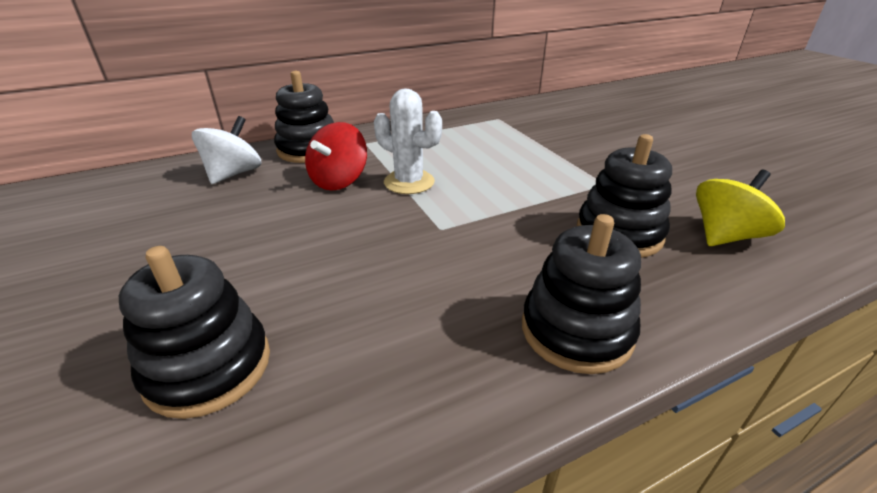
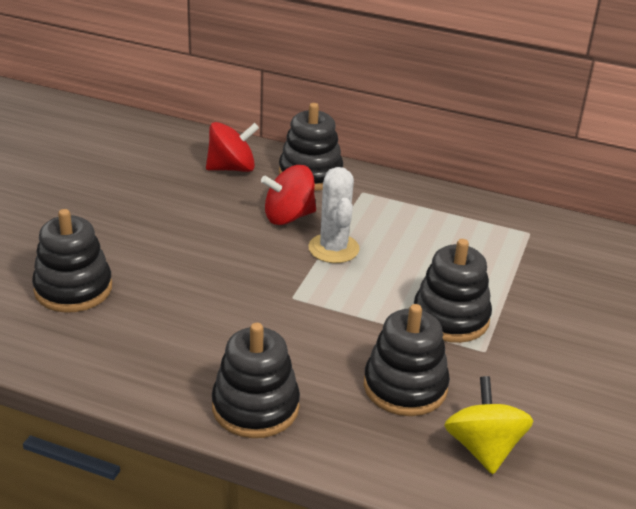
camera: 45 degrees right, 0 degrees up
(234, 174) = (232, 168): white spinning top -> red spinning top
(553, 178) = (450, 318): none -> black stacking toy
(725, 236) = (483, 448): yellow spinning top -> yellow spinning top turned 105 degrees counterclockwise

